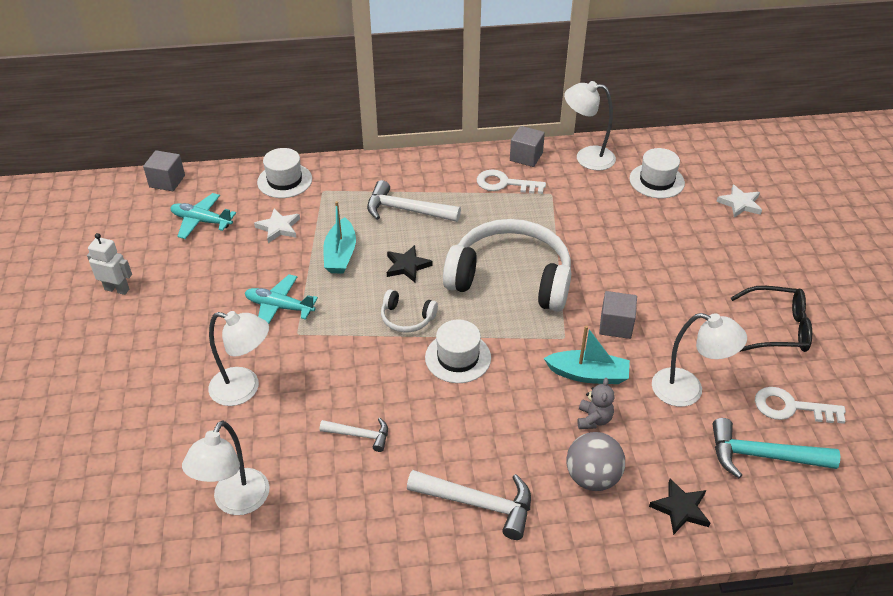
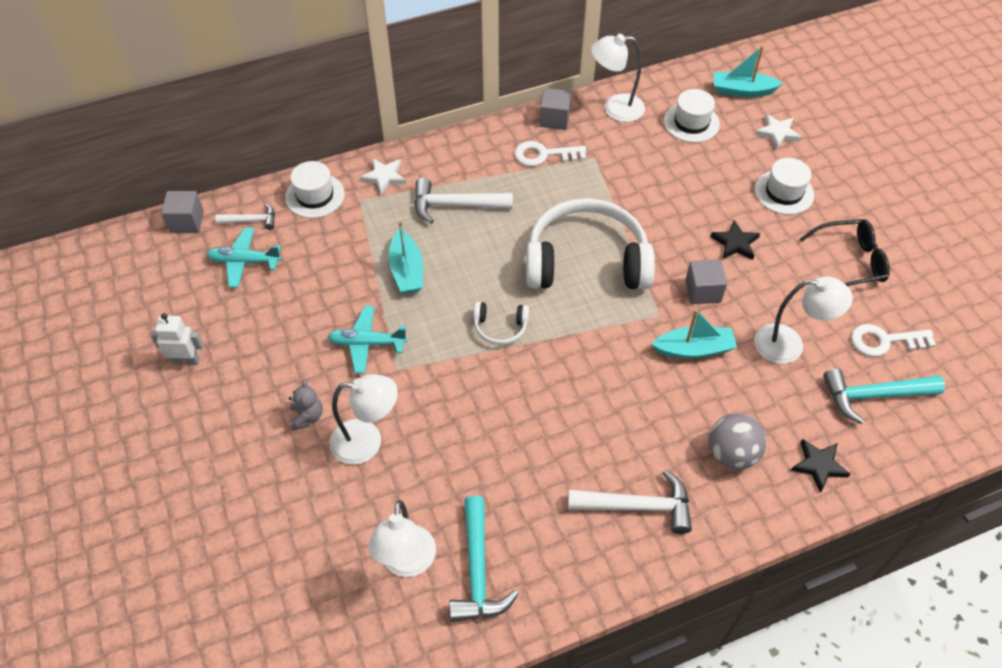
camera: 15 degrees left, 10 degrees up
(278, 228) = (330, 253): white star -> white star (384, 177)
(299, 525) = (477, 571): none -> turquoise hammer
(360, 435) = (501, 464): white hammer -> white hammer (251, 220)
(407, 266) = (479, 269): black star -> black star (735, 243)
(458, 357) = (565, 359): white hat -> white hat (784, 192)
(593, 419) = (714, 395): grey teddy bear -> grey teddy bear (307, 416)
(717, 163) = (742, 91): none -> turquoise boat

